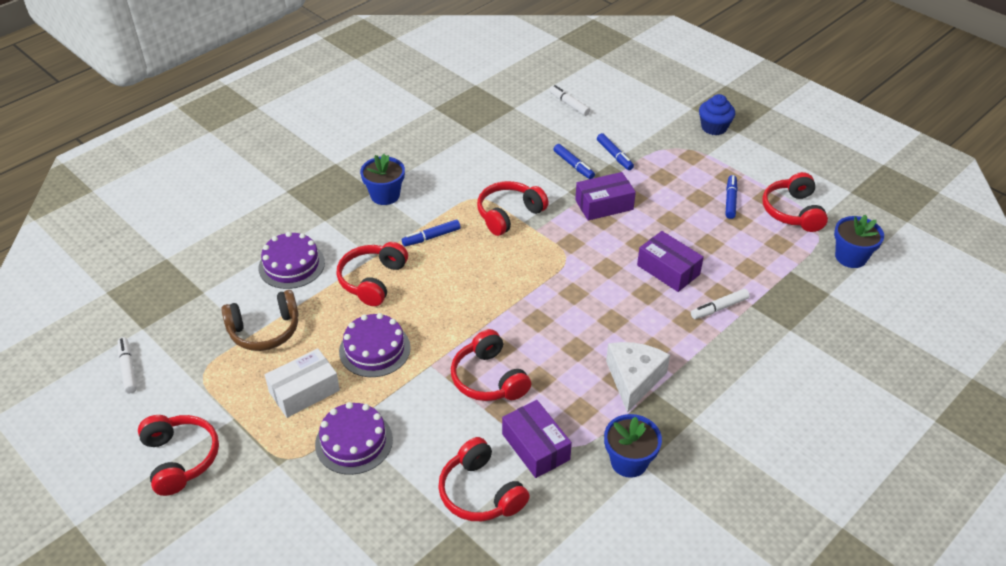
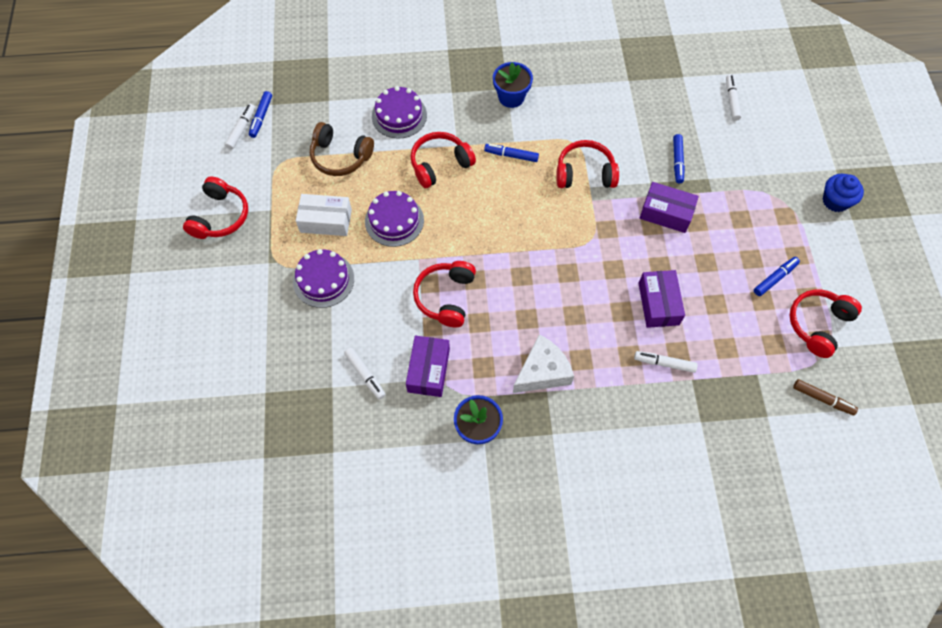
camera: 40 degrees right, 20 degrees up
(480, 492) = (365, 375): red headphones -> white marker
(614, 156) = (720, 173): blue marker -> blue marker (261, 117)
(850, 257) = (822, 399): blue flower pot -> brown marker

